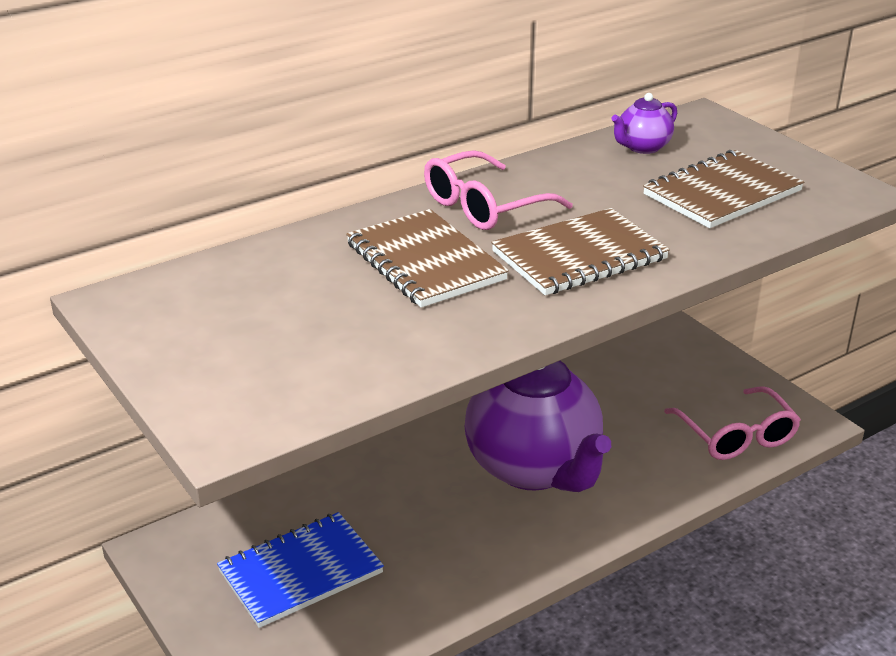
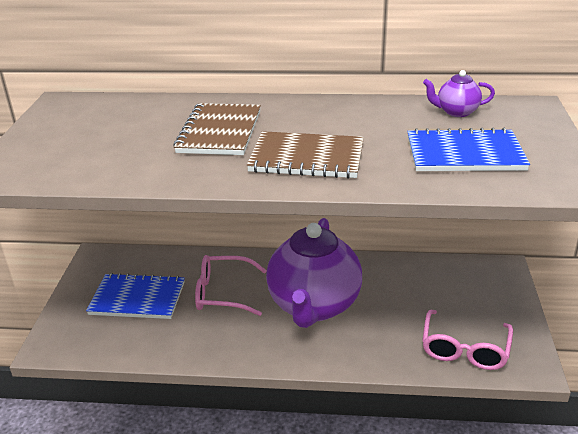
camera: 40 degrees right, 0 degrees up
(484, 206) = (301, 115): pink glasses -> pink glasses (223, 293)
(722, 193) = (464, 154): brown notebook -> blue notebook

